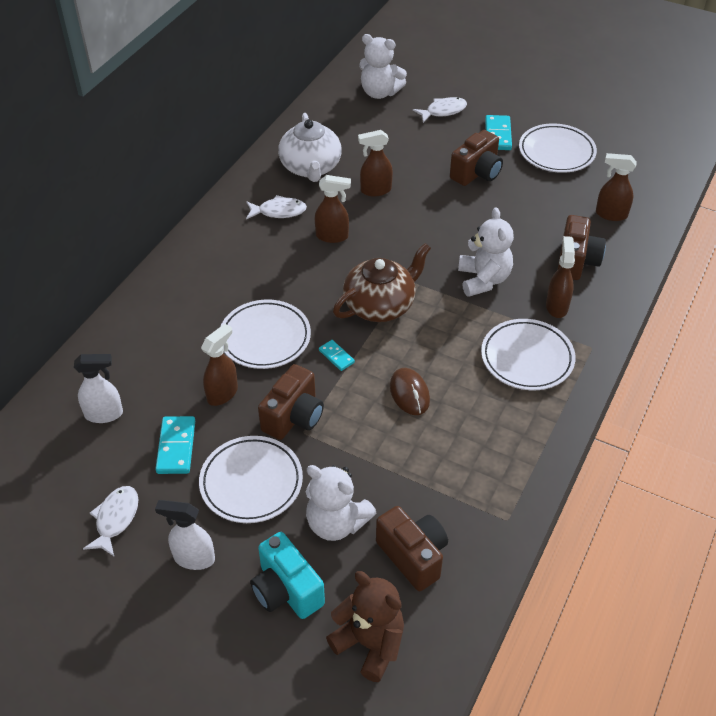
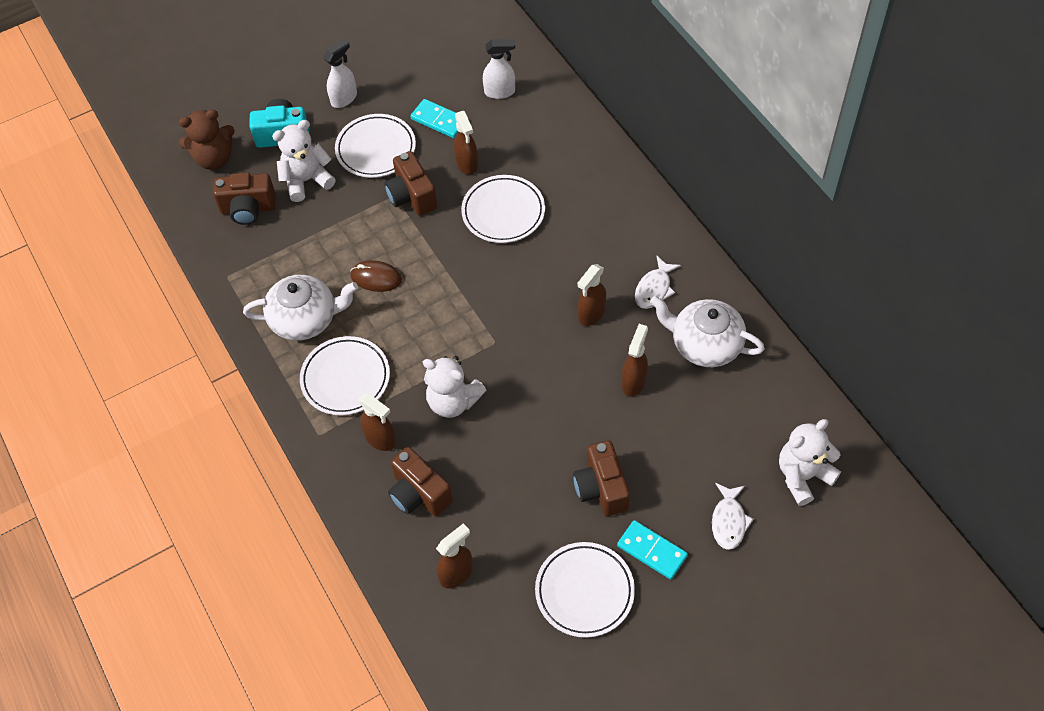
camera: 125 degrees right, 10 degrees up
(104, 414) = (500, 92): white spray bottle -> white spray bottle turned 120 degrees counterclockwise
(115, 519) = (405, 71): white fish -> none
(336, 356) = (449, 249): turquoise domino -> none
(380, 305) = (481, 306): brown teapot -> none
(497, 422) = (305, 319): none -> white teapot

